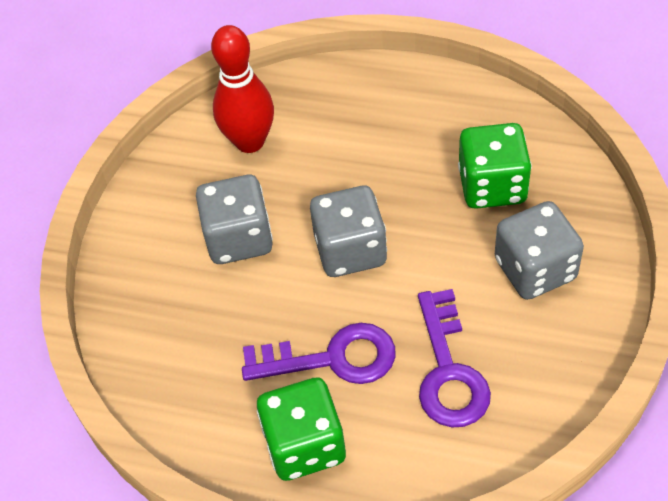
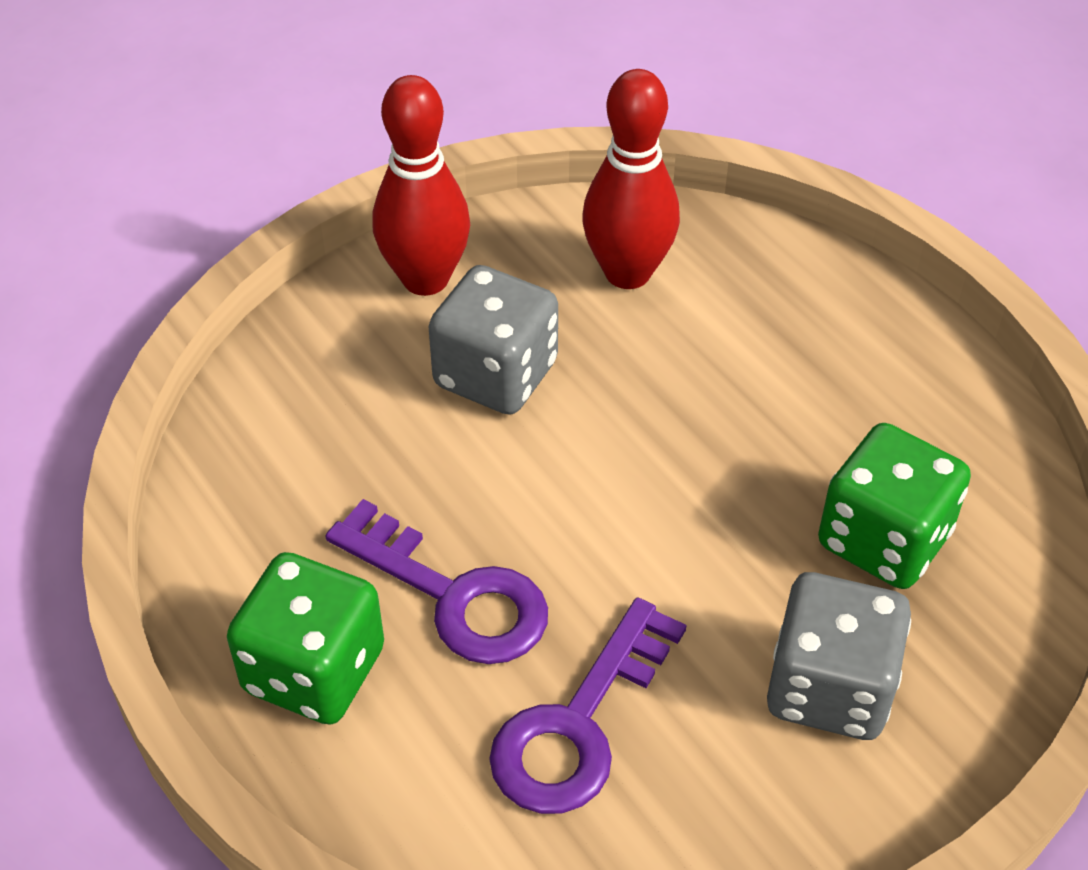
camera: 35 degrees right, 5 degrees down
(151, 216) = (425, 279): none -> red bowling pin
(350, 250) = (612, 485): grey dice -> none

